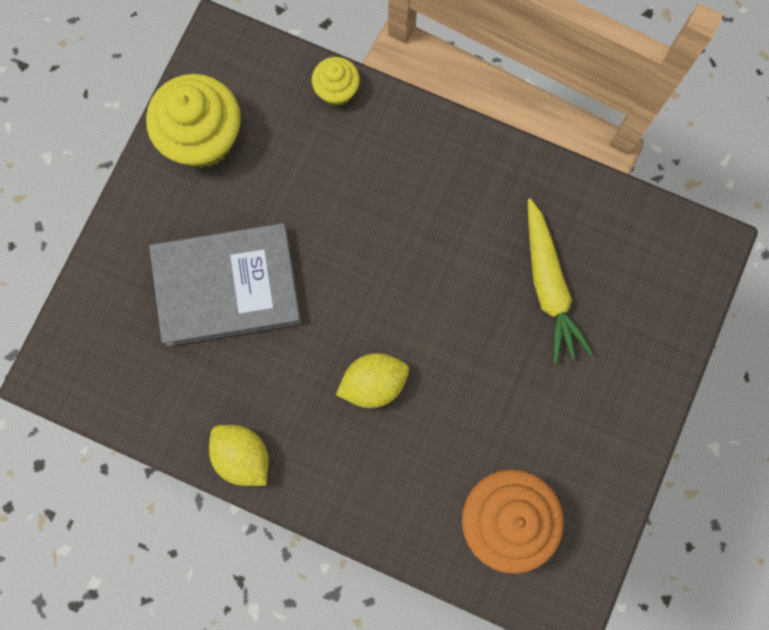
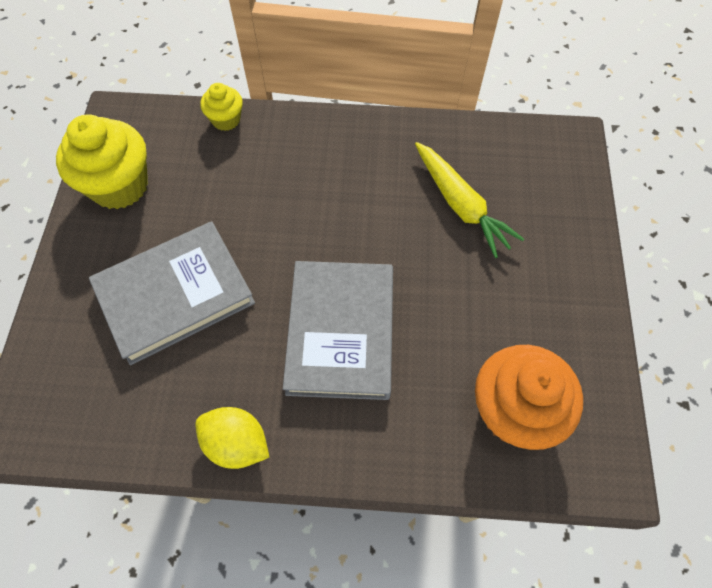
camera: 20 degrees left, 15 degrees down
(373, 383) = (341, 332): yellow lemon -> grey book

